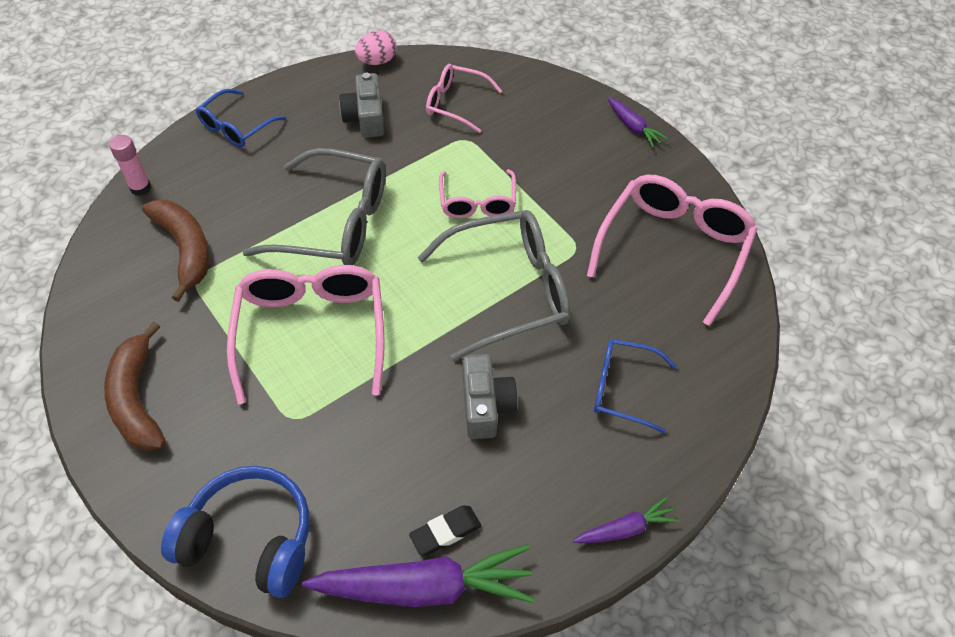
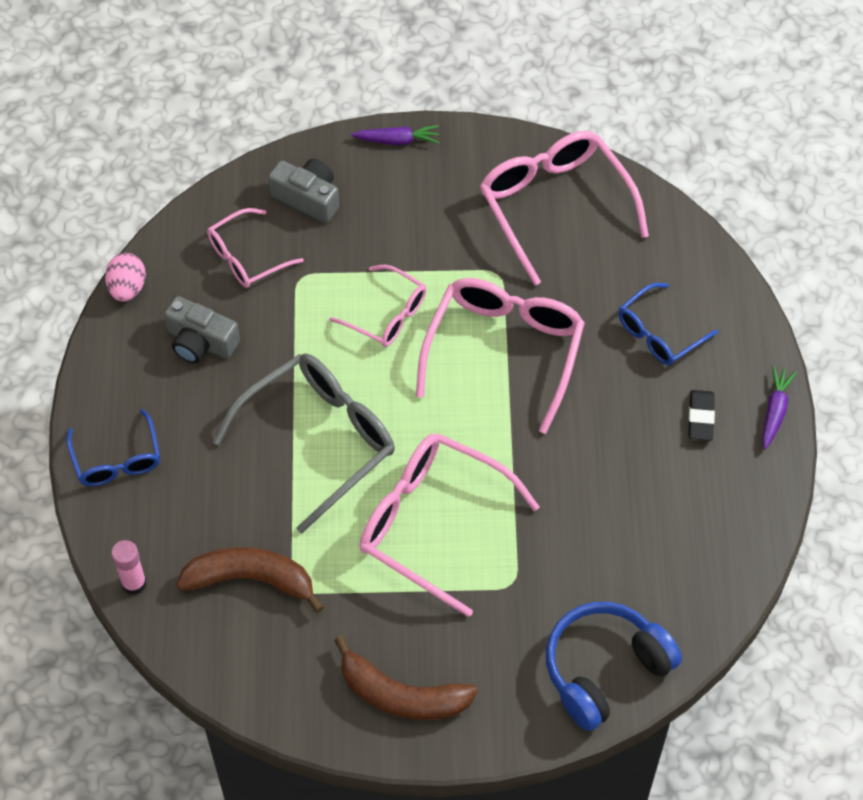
camera: 55 degrees left, 5 degrees up
(424, 588) = (729, 569): purple carrot -> none
(445, 532) = (694, 530): black eraser -> black eraser (701, 417)
(486, 405) = (604, 436): grey camera -> grey camera (308, 197)
(509, 291) = (504, 351): grey glasses -> pink glasses

